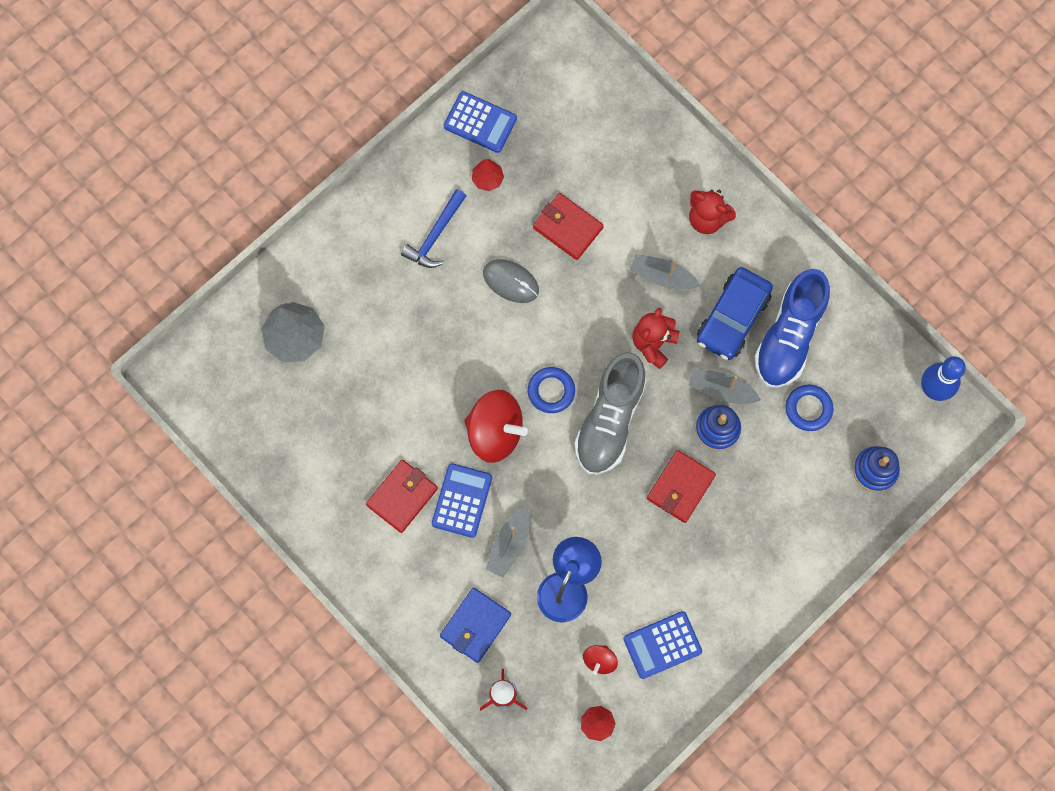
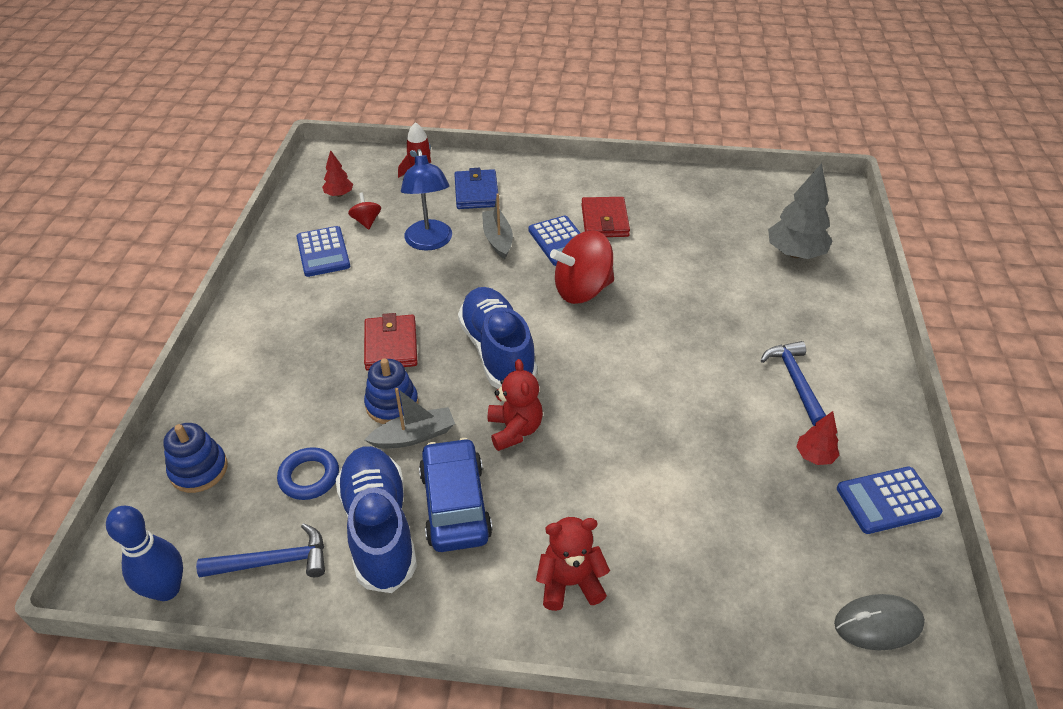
camera: 140 degrees right, 30 degrees down
(511, 281) = (692, 391): grey mouse -> grey mouse (878, 624)
(551, 391) = (568, 340): blue ring -> none
(568, 227) = (696, 468): red wallet -> none
(609, 420) = (497, 351): grey shoe -> blue shoe
(662, 276) = (562, 491): grey boat -> none
(662, 645) = (323, 252): blue calculator -> blue calculator turned 135 degrees clockwise
(863, 361) = (274, 561): none -> blue hammer

